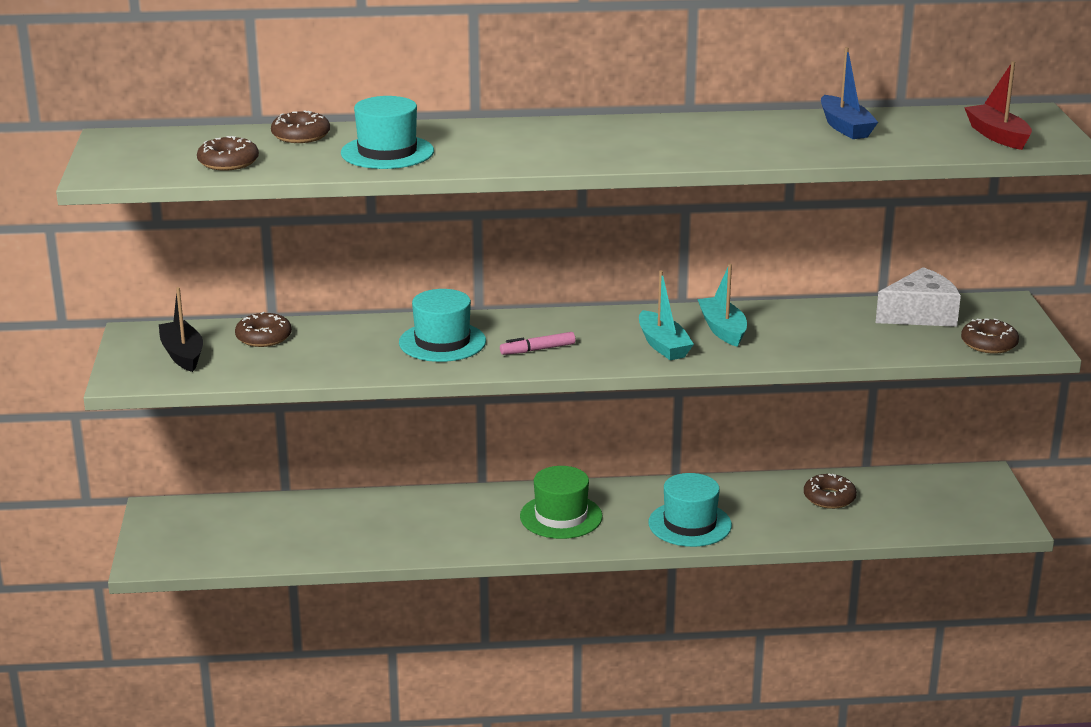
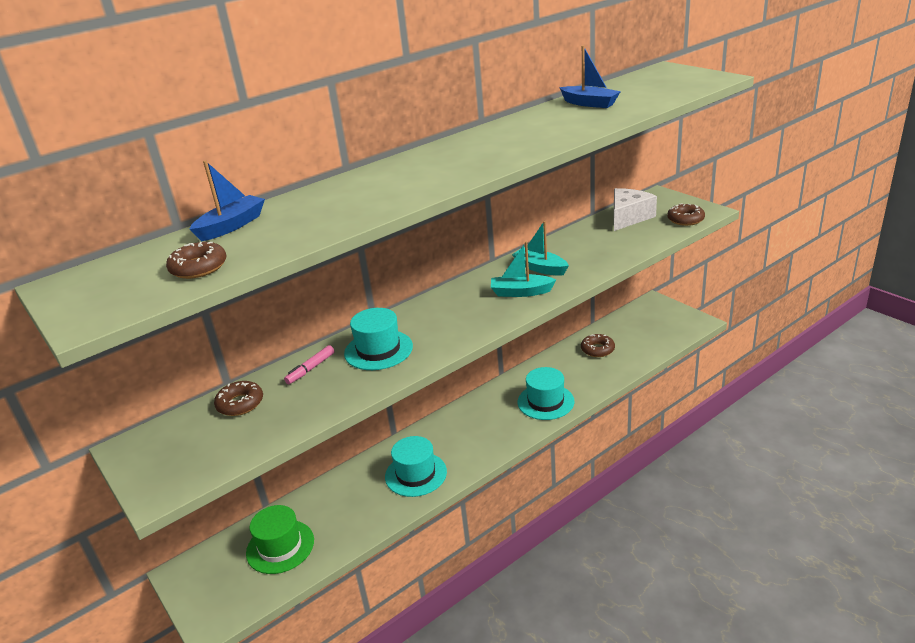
camera: 30 degrees left, 5 degrees up
(182, 354) = (187, 448): black boat -> none
(301, 135) = (231, 226): brown donut -> blue boat
(387, 152) = (322, 214): turquoise hat -> turquoise hat (416, 474)
(538, 350) = (449, 328): pink marker -> pink marker (311, 369)
(561, 516) = (468, 434): green hat -> green hat (280, 546)
(663, 345) = (521, 292): turquoise boat -> turquoise boat turned 150 degrees clockwise
(997, 136) = (676, 83): red boat -> none

